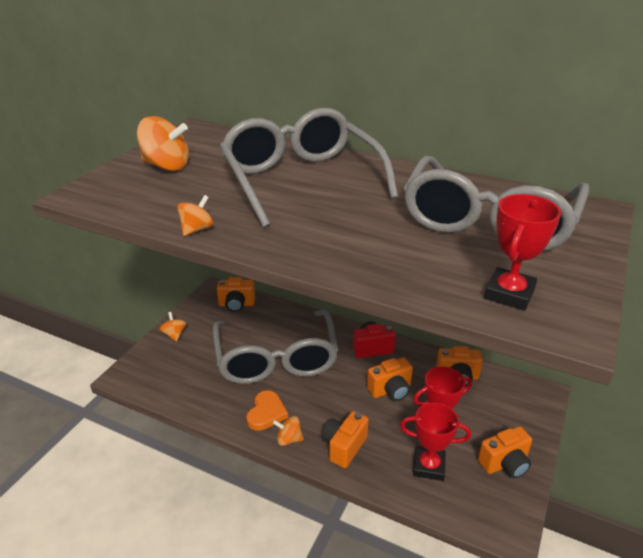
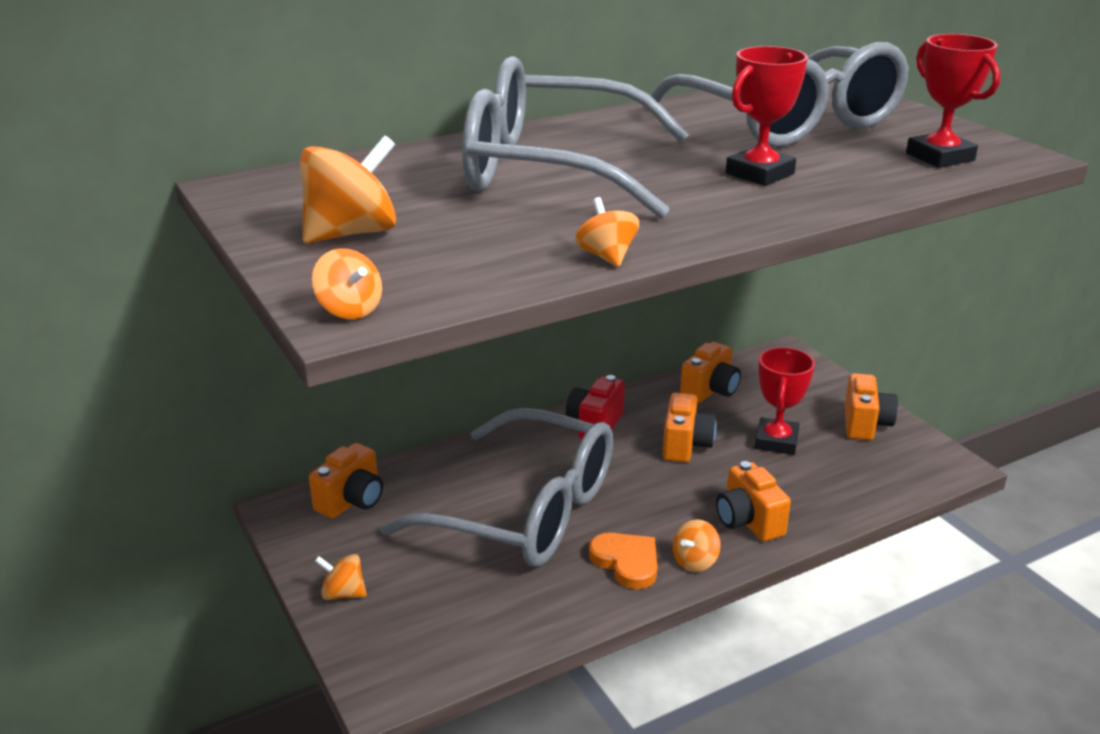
camera: 55 degrees left, 5 degrees down
(84, 193) = (349, 310): none -> orange spinning top
(429, 466) = (829, 473): red trophy -> red trophy (759, 173)

